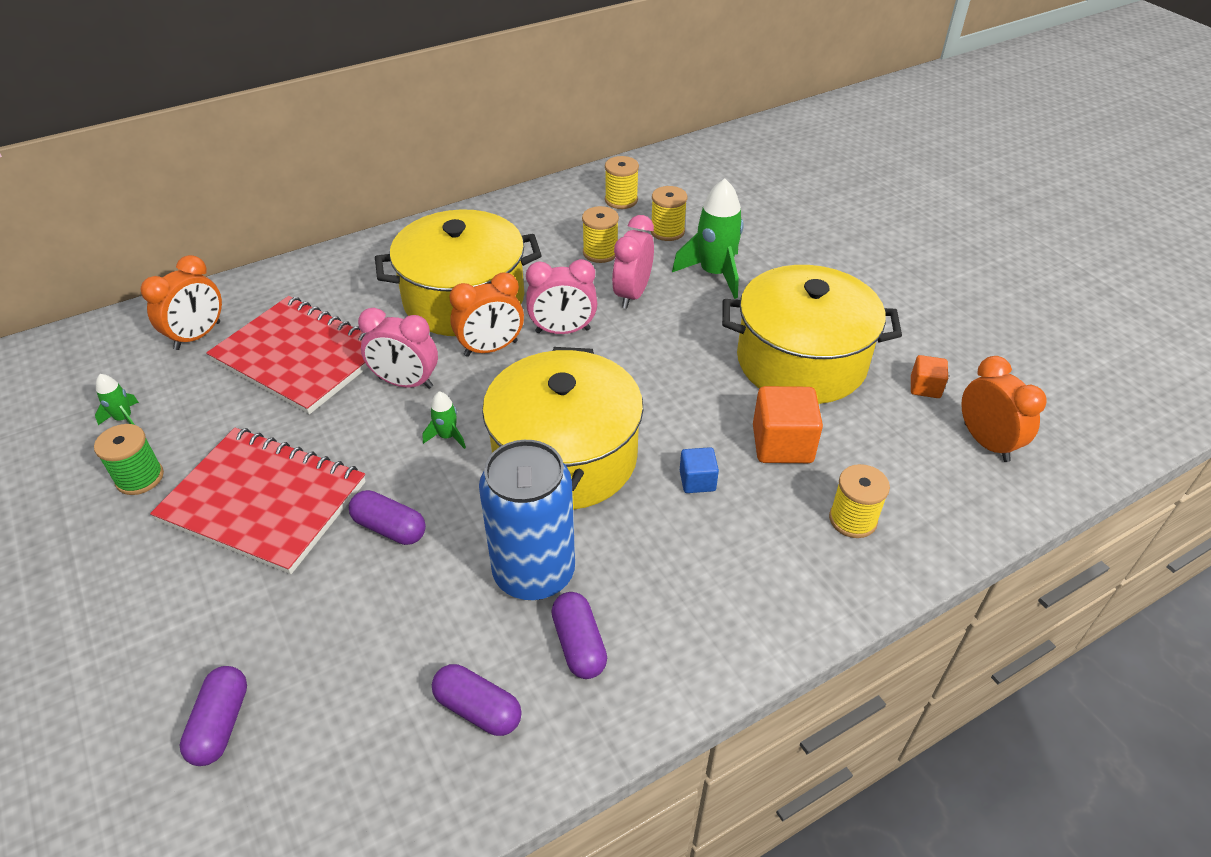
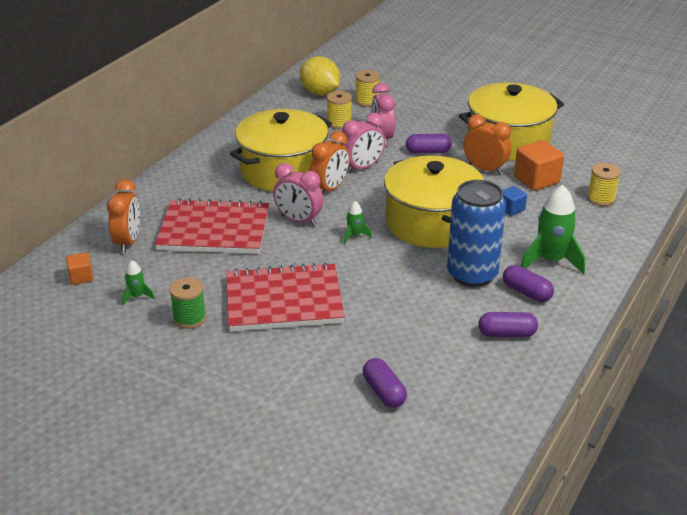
camera: 30 degrees left, 10 degrees down
(389, 528) = (372, 285): purple capsule -> purple capsule (428, 152)
(406, 383) = (298, 220): pink clock -> pink clock turned 45 degrees clockwise
(621, 200) = (320, 93): yellow spool -> yellow lemon
(714, 274) = (418, 115): green rocket -> green rocket (551, 261)
(925, 387) = (580, 133): orange cube -> orange cube (81, 277)
(986, 442) = (630, 147): orange clock -> orange clock (485, 169)

